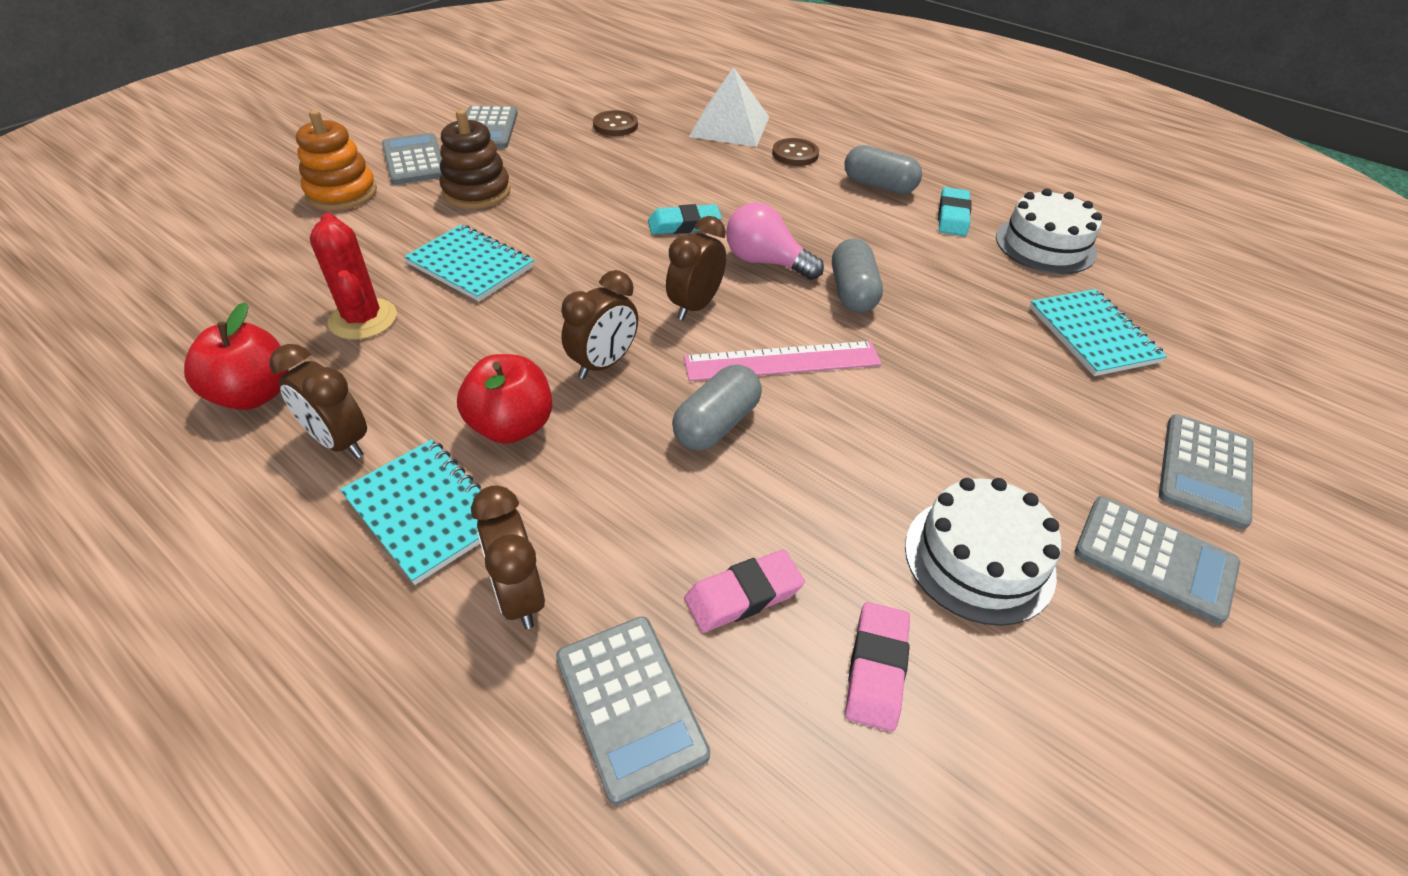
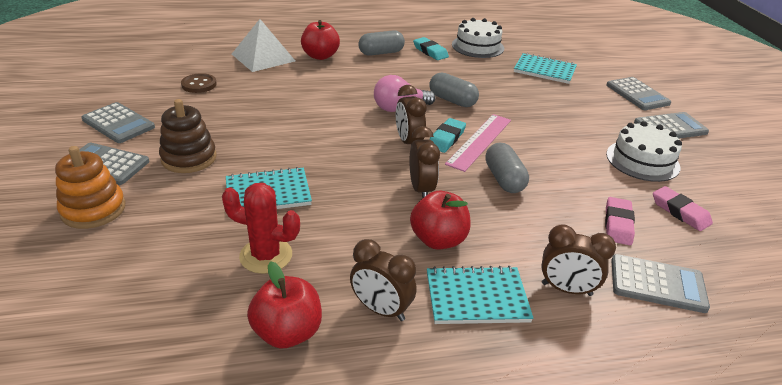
camera: 50 degrees left, 10 degrees down
(339, 442) = (381, 310): brown clock -> brown clock turned 45 degrees clockwise
(684, 225) = (334, 112): turquoise eraser -> turquoise eraser (446, 138)
(795, 154) = (320, 56): brown button -> red apple

